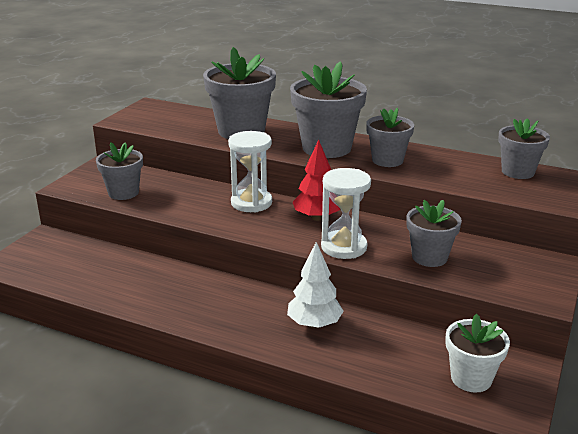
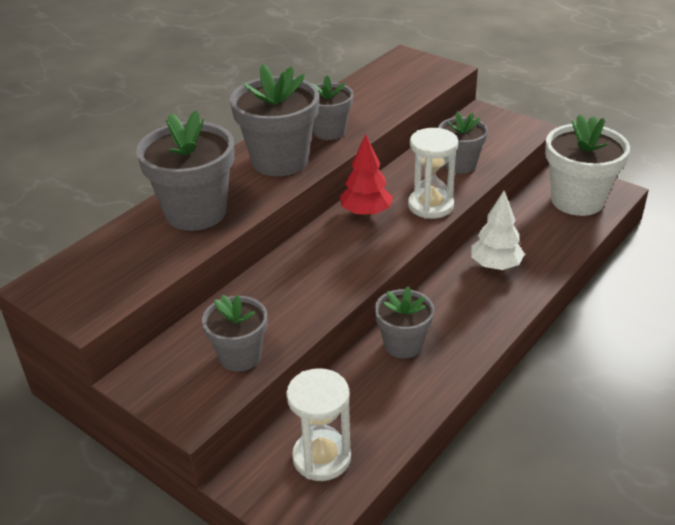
camera: 75 degrees left, 10 degrees up
(251, 203) = (315, 252): white hourglass -> white hourglass (321, 457)
(471, 378) = (577, 200): white flower pot -> white flower pot, size x1.65
(518, 172) = (383, 75): grey flower pot -> grey flower pot (403, 344)

